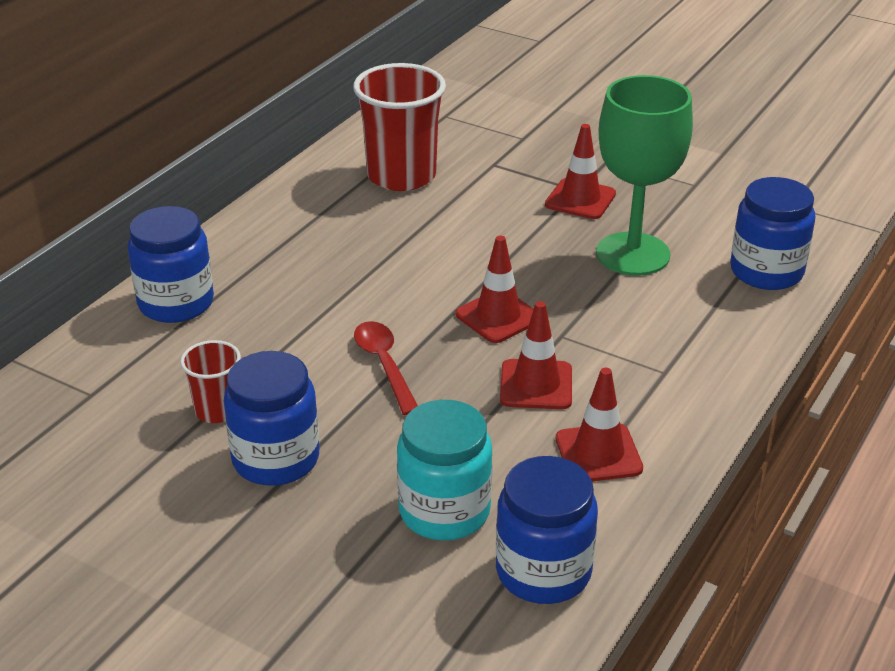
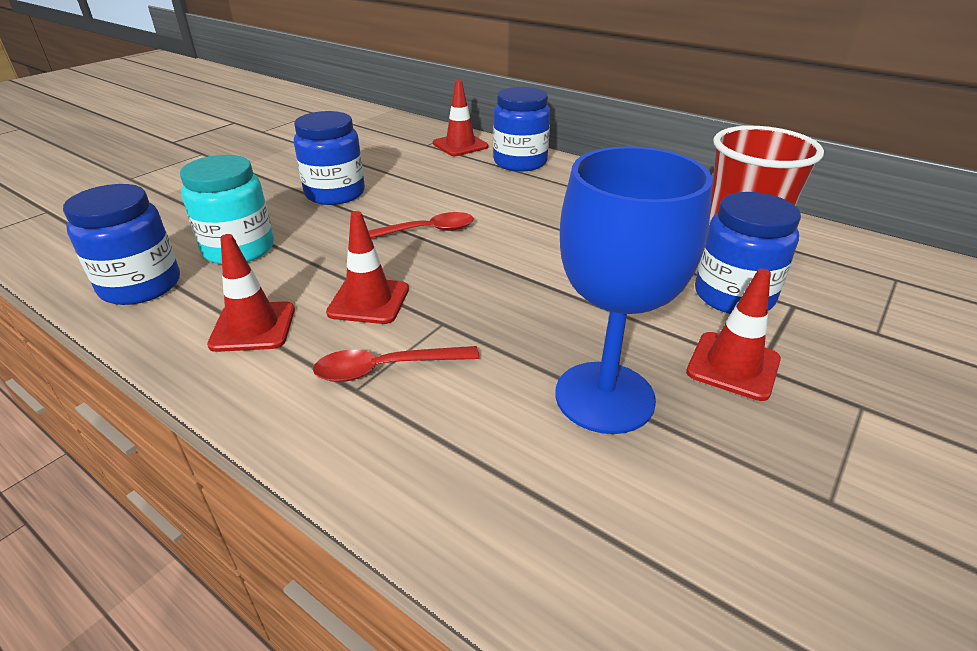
camera: 95 degrees right, 0 degrees up
(217, 410) = (395, 176): red cup -> none
(498, 316) = (482, 288): red traffic cone -> red traffic cone (460, 145)
(632, 254) = (604, 397): green goblet -> blue goblet
(634, 360) = (385, 369): none -> red spoon
(766, 271) = (566, 547): blue jar -> blue jar (733, 296)

